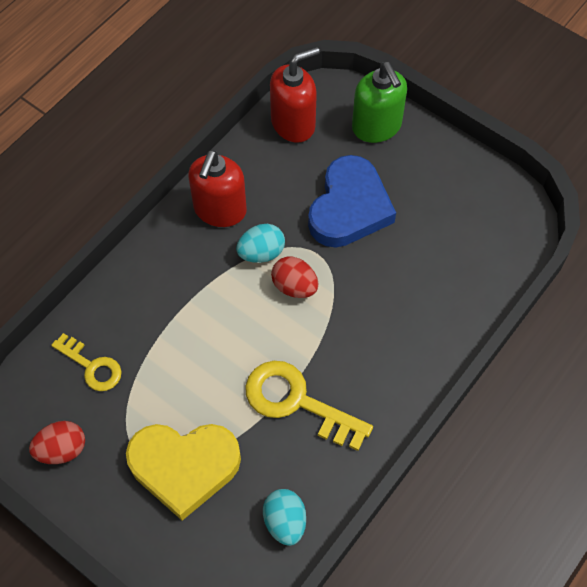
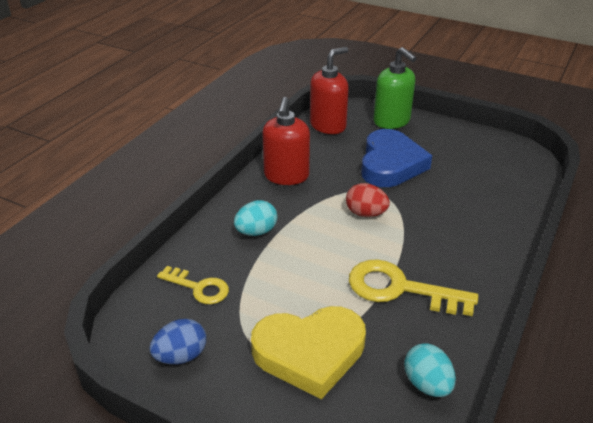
camera: 10 degrees left, 25 degrees down
(62, 449) = (181, 356): red egg -> blue egg
(261, 253) = (330, 197): turquoise egg -> turquoise egg (256, 232)

